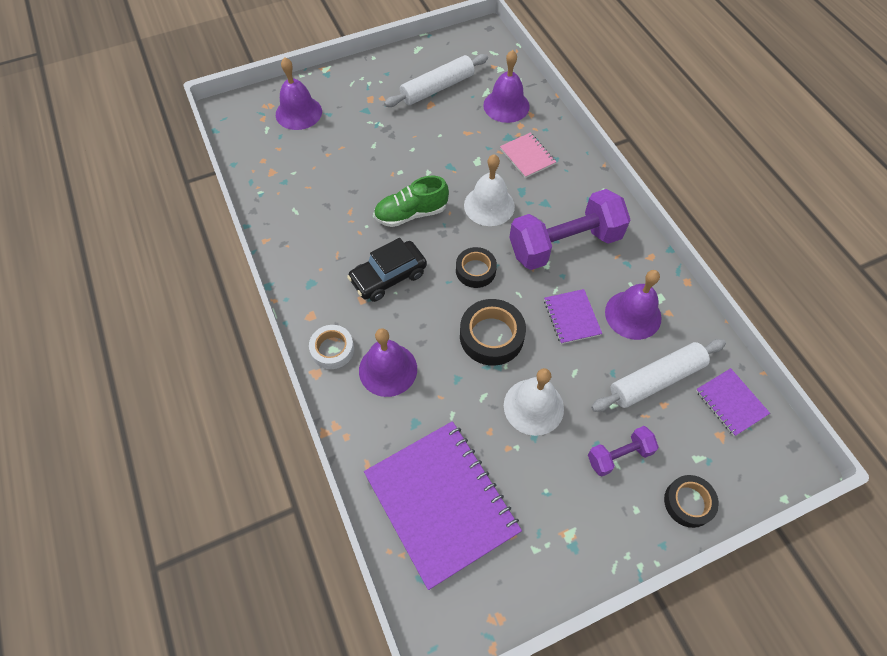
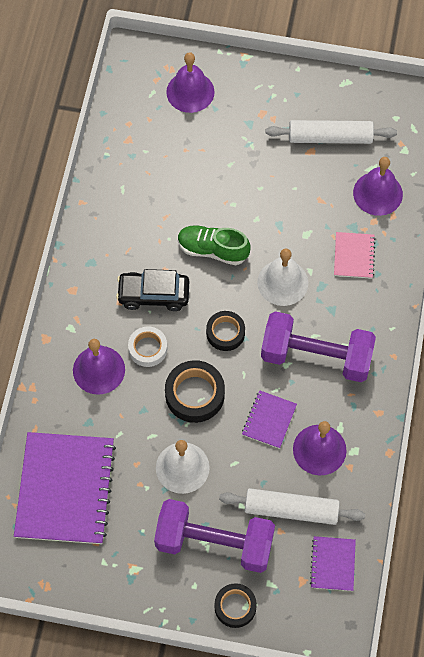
camera: 35 degrees right, 5 degrees up
(332, 349) = (70, 328): white tape -> white tape (148, 348)
(619, 455) = (214, 543): purple dumbbell -> purple dumbbell, size x2.02

